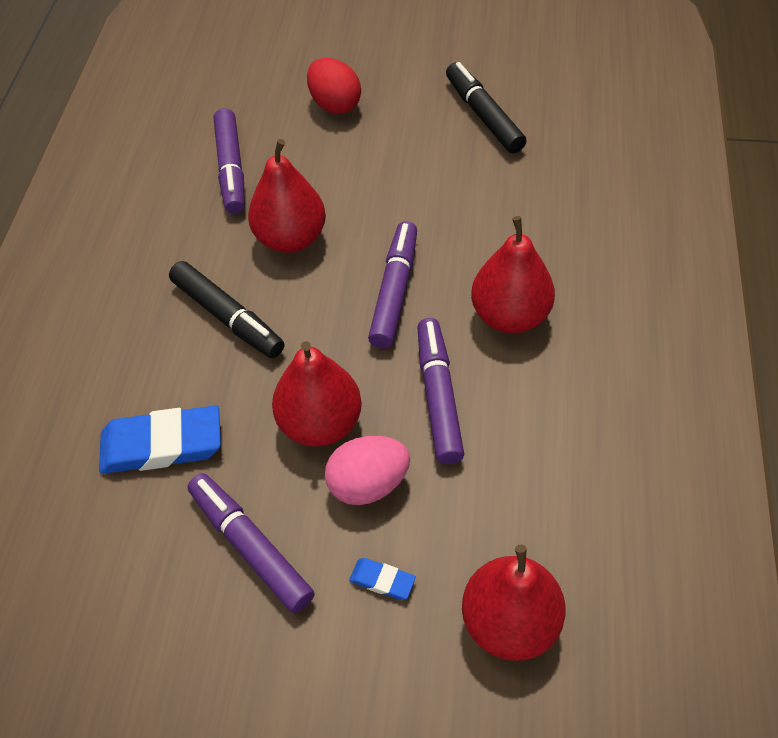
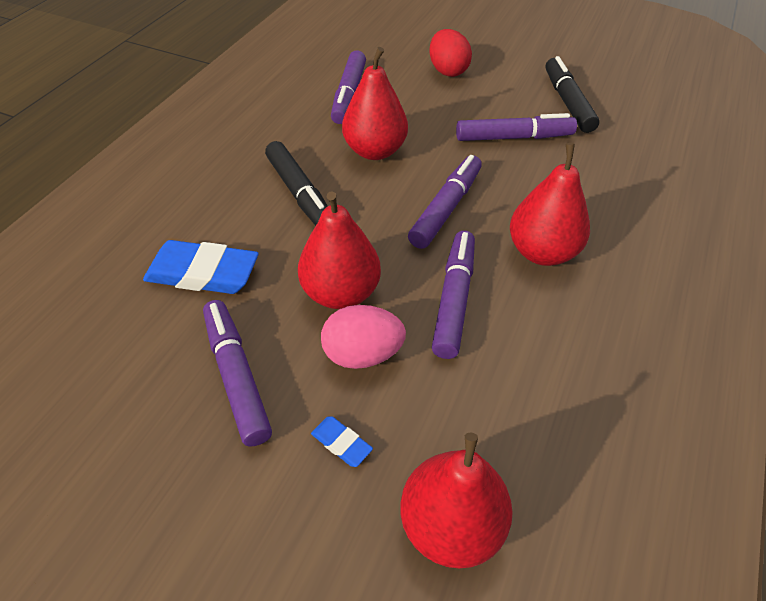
camera: 15 degrees right, 5 degrees down
(439, 179) = (514, 137): none -> purple marker

